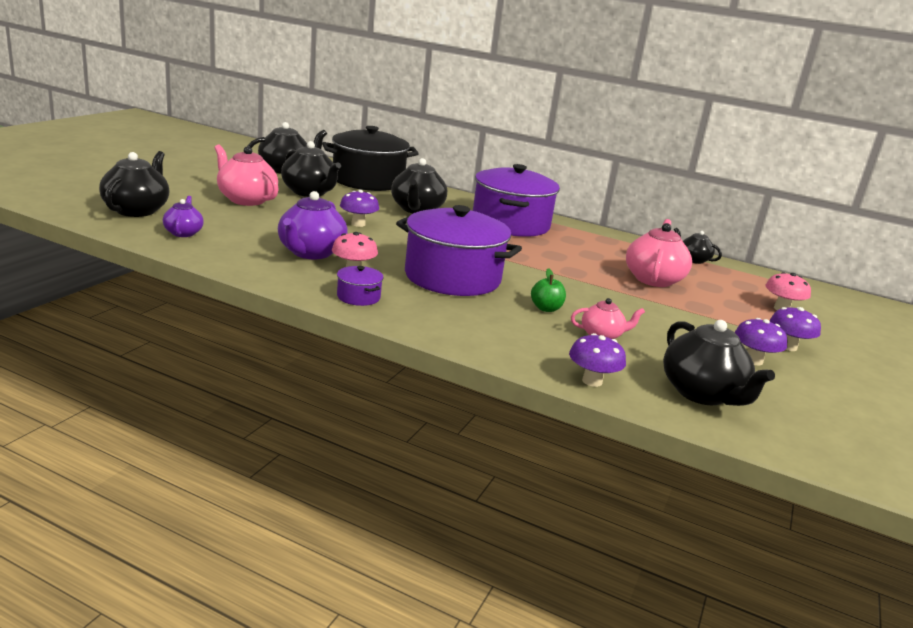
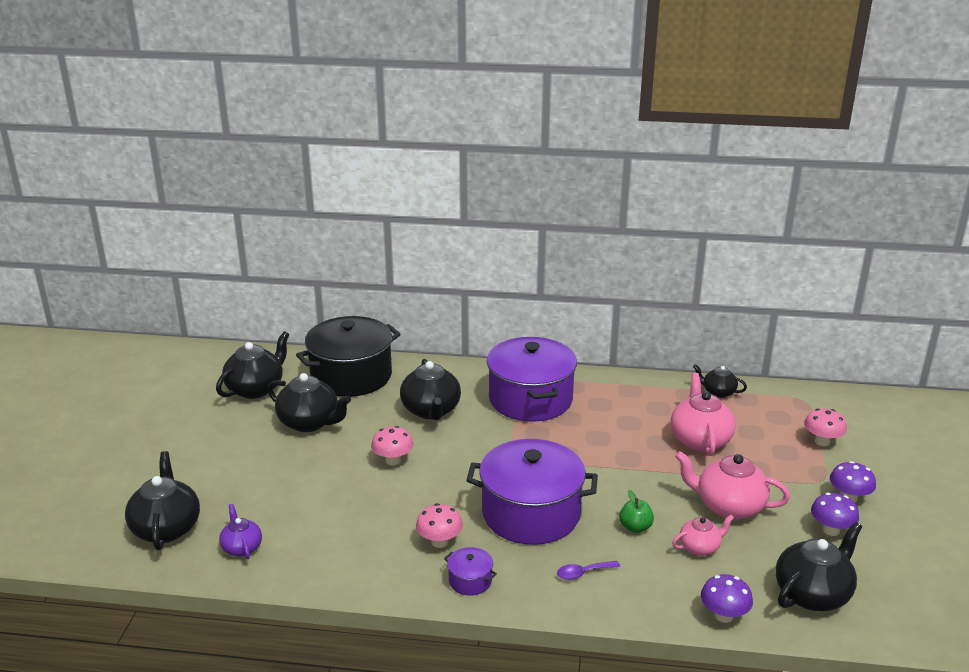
camera: 15 degrees left, 5 degrees up
(246, 200) = (258, 463): pink teapot -> pink teapot (728, 506)
(311, 253) = (382, 529): purple teapot -> none
(358, 224) = (393, 460): purple mushroom -> pink mushroom
(470, 320) = (583, 573): none -> purple spoon
(702, 393) = (812, 594): black teapot -> black teapot turned 90 degrees counterclockwise

